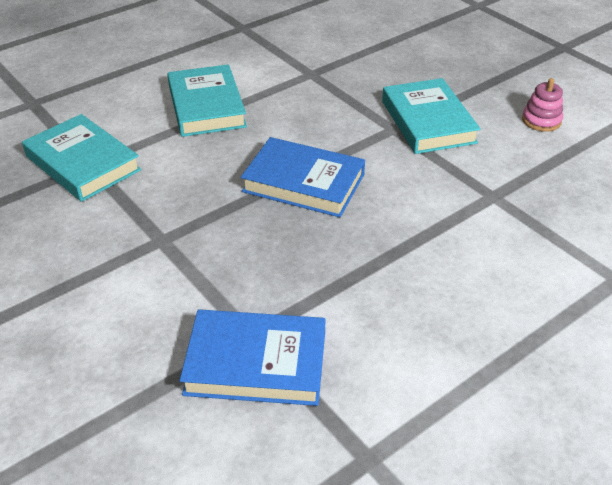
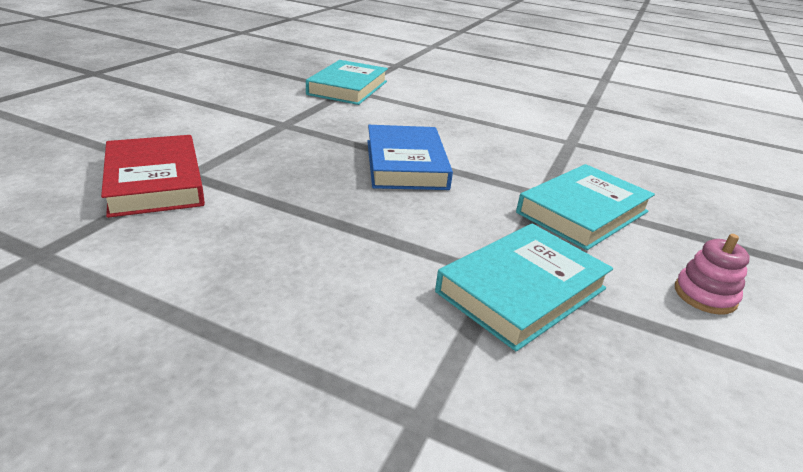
camera: 60 degrees right, 10 degrees down
(206, 106) = (463, 111): turquoise book -> turquoise book (521, 290)
(256, 363) = (155, 182): blue book -> red book

